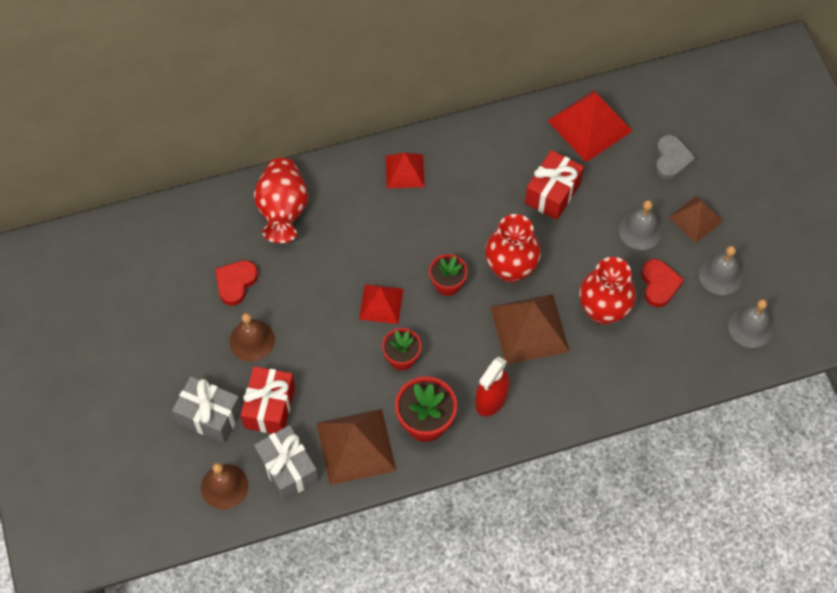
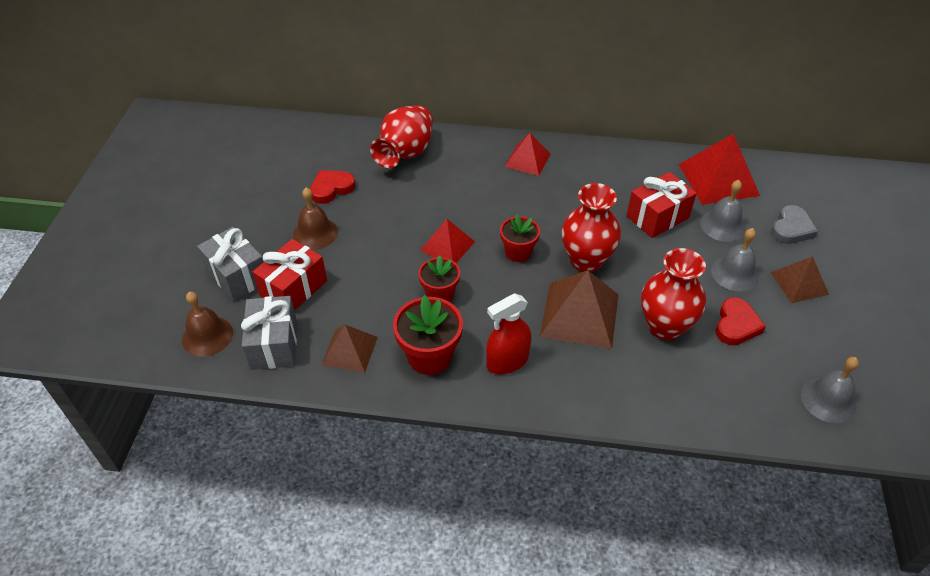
camera: 25 degrees right, 15 degrees down
(356, 446) = (349, 350): brown pyramid -> brown pyramid, size x0.61
(720, 275) = (809, 340): grey bell -> grey bell (722, 225)

